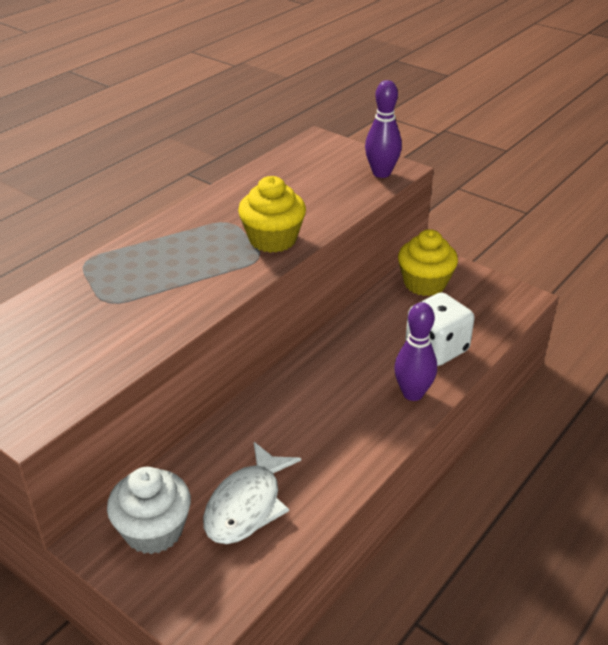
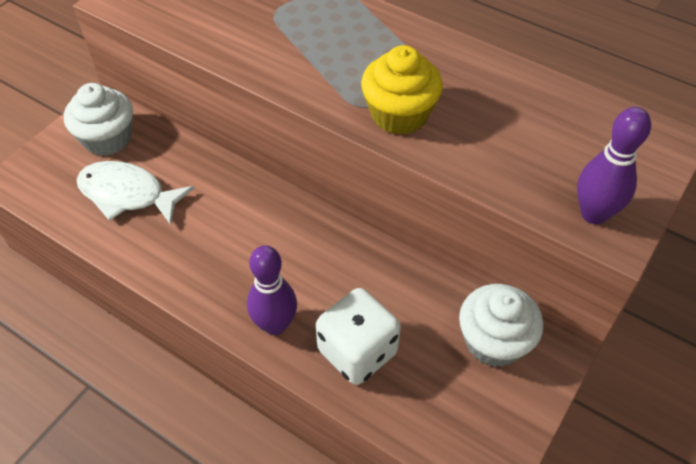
camera: 85 degrees right, 15 degrees up
(425, 283) = (494, 341): yellow cupcake -> white cupcake

